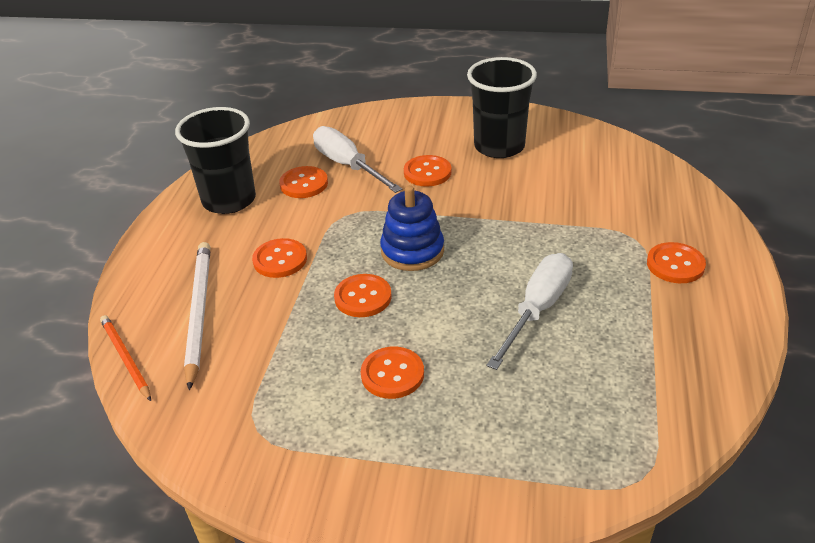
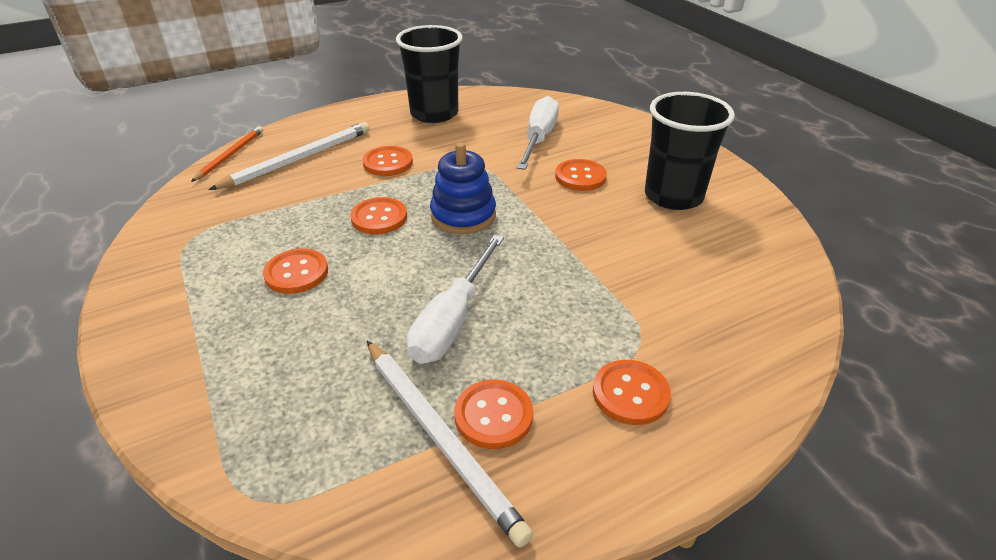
camera: 50 degrees right, 0 degrees up
(304, 184) = (490, 132): orange button -> orange button (493, 415)
(537, 310) = (453, 320): white screwdriver -> white screwdriver turned 120 degrees clockwise
(649, 363) = (439, 436): none -> white pencil

